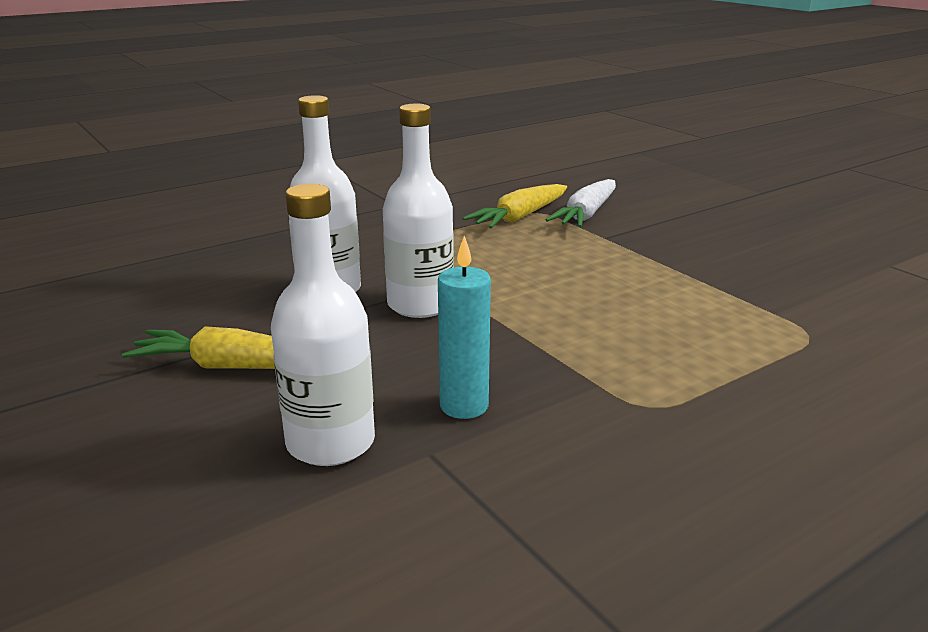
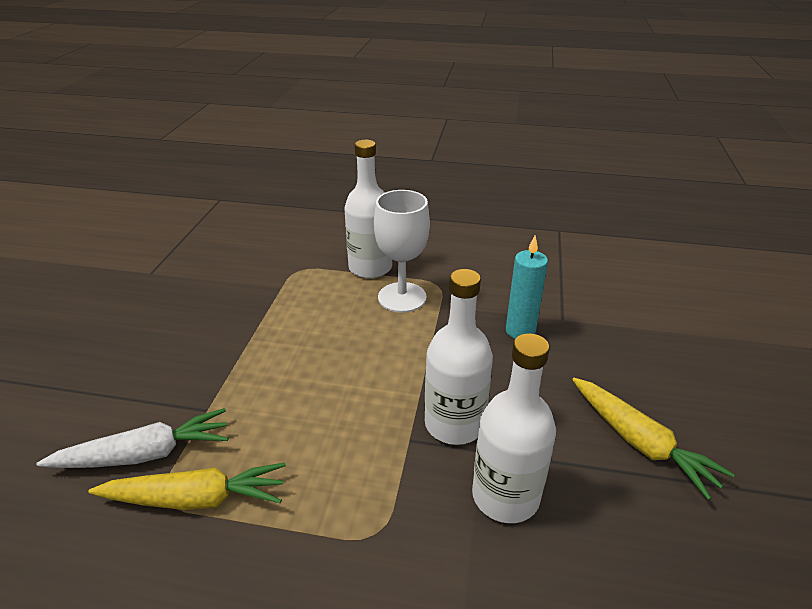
camera: 135 degrees left, 10 degrees up
(330, 443) = (607, 349): white bottle -> white bottle (370, 268)
(652, 368) = (402, 297): none -> white goblet

